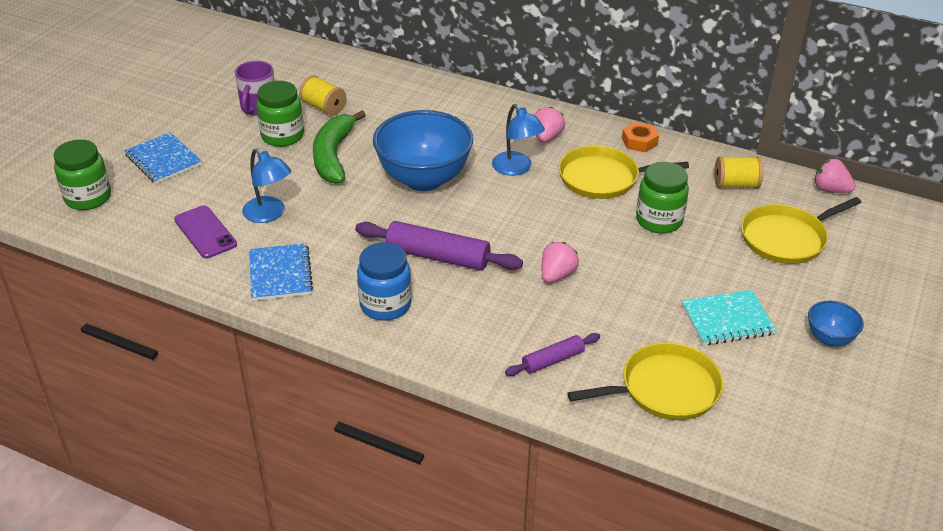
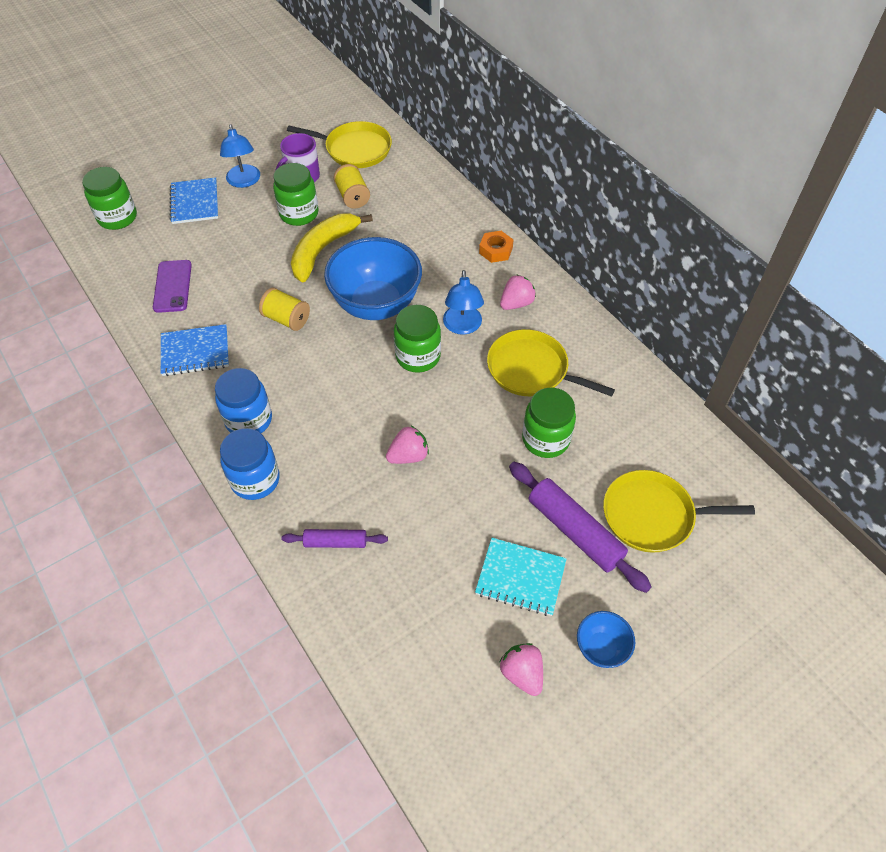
camera: 30 degrees right, 15 degrees up
(269, 214) = (231, 289): blue lamp -> blue lamp (244, 181)
(280, 274) = (195, 352): blue notebook -> blue notebook turned 60 degrees clockwise
(333, 156) = (323, 250): green banana -> yellow banana
(435, 346) = (255, 480): none -> blue jar
(437, 256) = (326, 390): purple rolling pin -> purple rolling pin (574, 531)
(497, 203) = (418, 356): none -> green jar
(639, 142) = (598, 343): orange nut -> orange nut (495, 250)
(665, 389) = (405, 621): yellow pan -> yellow pan (355, 149)
(735, 185) = (652, 431): yellow spool -> yellow spool (286, 319)
(830, 190) = (745, 479): pink strawberry -> pink strawberry (522, 673)

